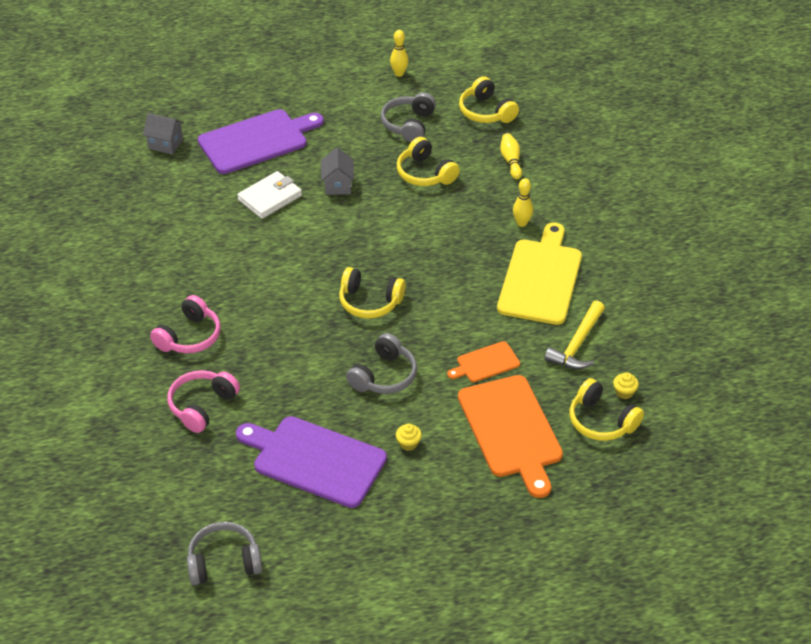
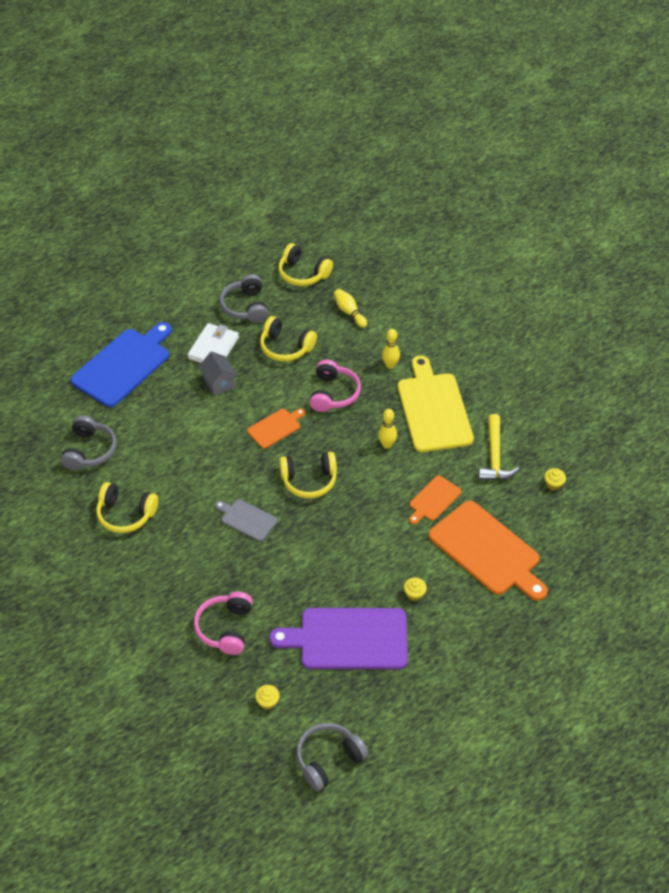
camera: 25 degrees left, 5 degrees up
(165, 144) = (43, 396): grey house -> none
(189, 337) = (176, 569): pink headphones -> pink headphones (333, 393)
(199, 487) = (267, 702): none -> yellow cupcake
(257, 141) = (123, 365): purple cutting board -> blue cutting board
(270, 198) = (167, 415): white wallet -> white wallet (213, 348)
(285, 316) = (247, 519): none -> grey cutting board
(367, 243) = (275, 427): none -> orange cutting board
(384, 376) = (360, 542): grey headphones -> grey headphones (90, 451)
(399, 73) = (209, 261): yellow bowling pin -> yellow bowling pin (387, 445)
(601, 421) = (550, 516): yellow headphones -> yellow headphones (126, 514)

